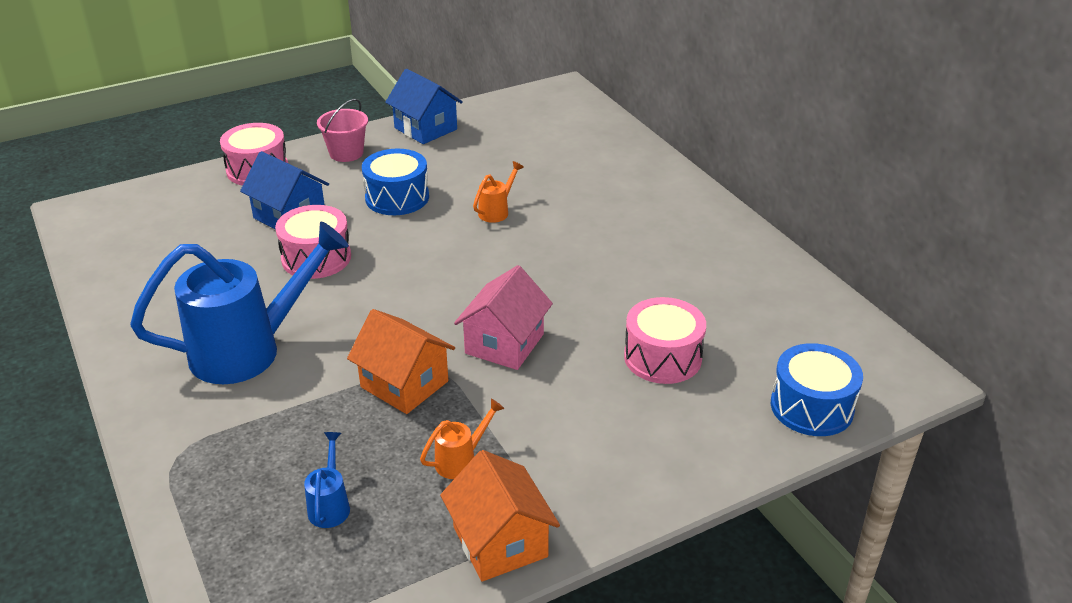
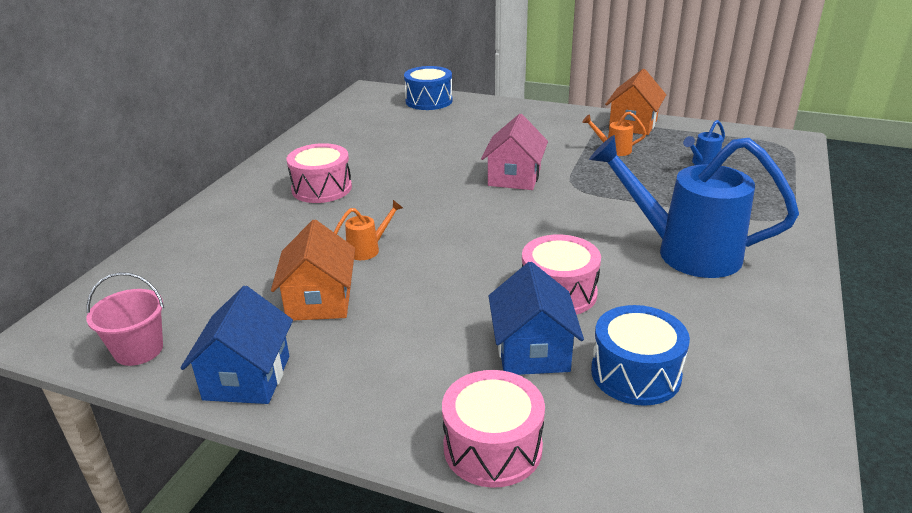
camera: 130 degrees left, 5 degrees down
(346, 153) = (371, 401): pink bucket -> pink bucket (138, 350)
(397, 197) = (414, 309): blue drum -> blue drum (635, 373)
(404, 384) = (600, 187): orange house -> orange house (319, 301)
(497, 211) = (368, 249): orange watering can -> orange watering can turned 150 degrees clockwise
(504, 344) = (514, 177): pink house -> pink house turned 60 degrees counterclockwise
(662, 357) = (448, 137): pink drum -> pink drum (321, 188)

